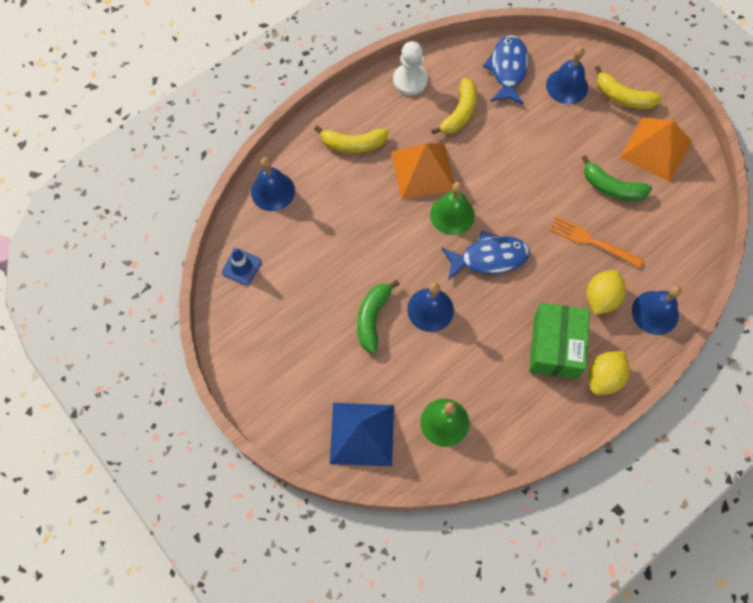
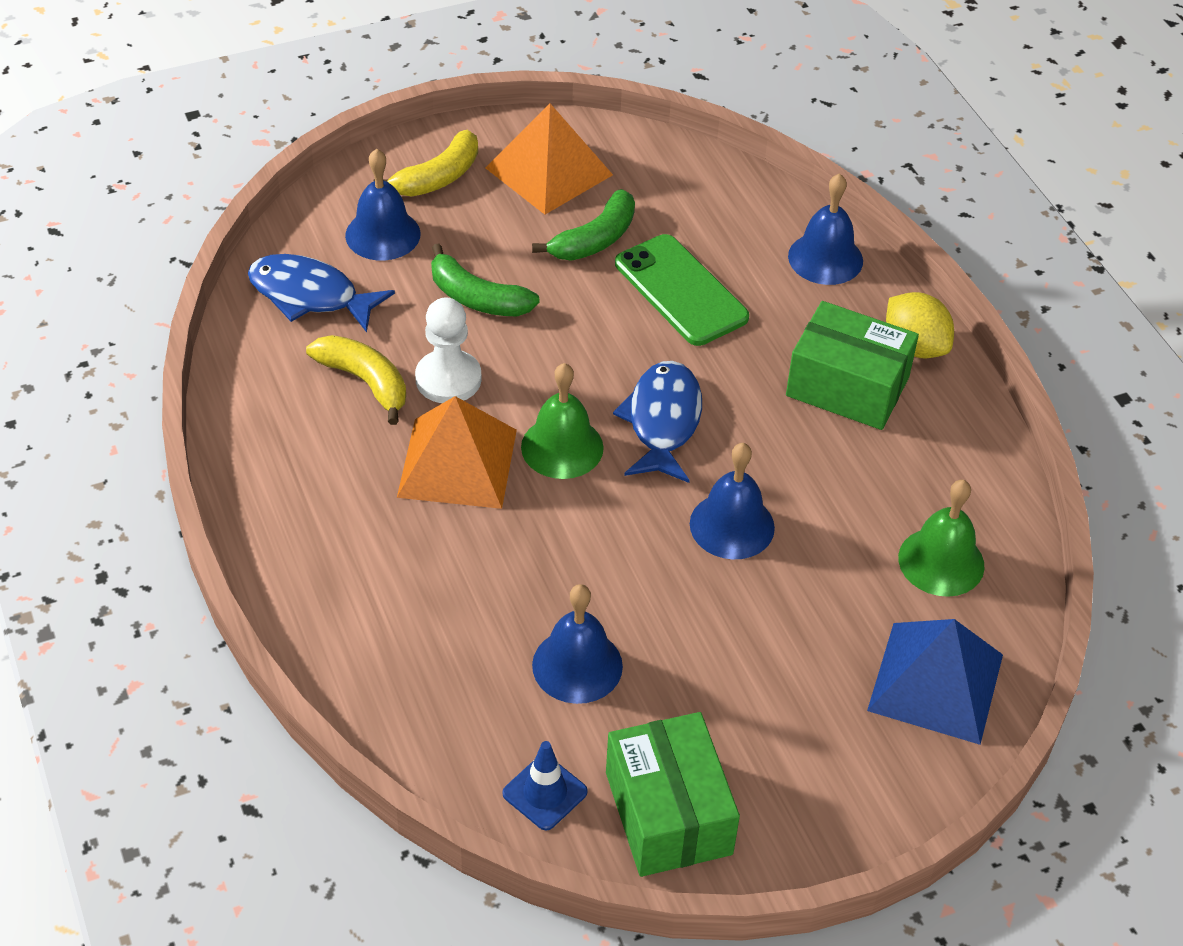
camera: 75 degrees left, 20 degrees down
(246, 323) = (668, 813): none -> green box
(273, 191) = (398, 701): blue bell -> blue bell (577, 665)
(353, 144) = (355, 548): yellow banana -> none
(372, 318) = (721, 611): green banana -> green banana (477, 298)
(410, 80) = (261, 430): white pawn -> white pawn (448, 379)
(592, 241) = (681, 290): orange fork -> green phone
(601, 298) = (782, 310): yellow lemon -> none

